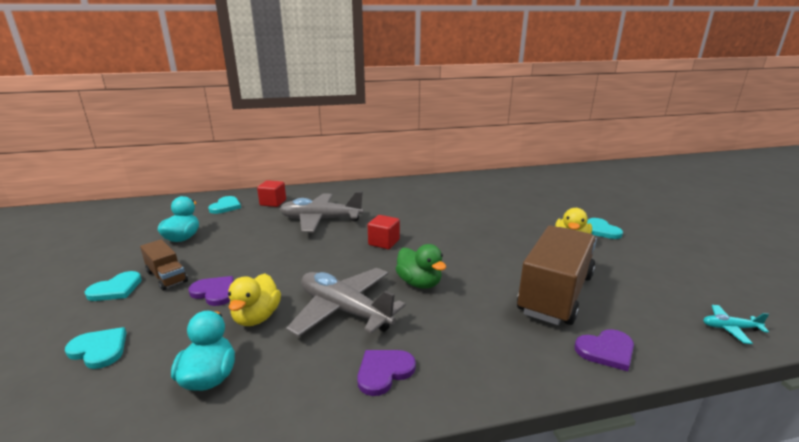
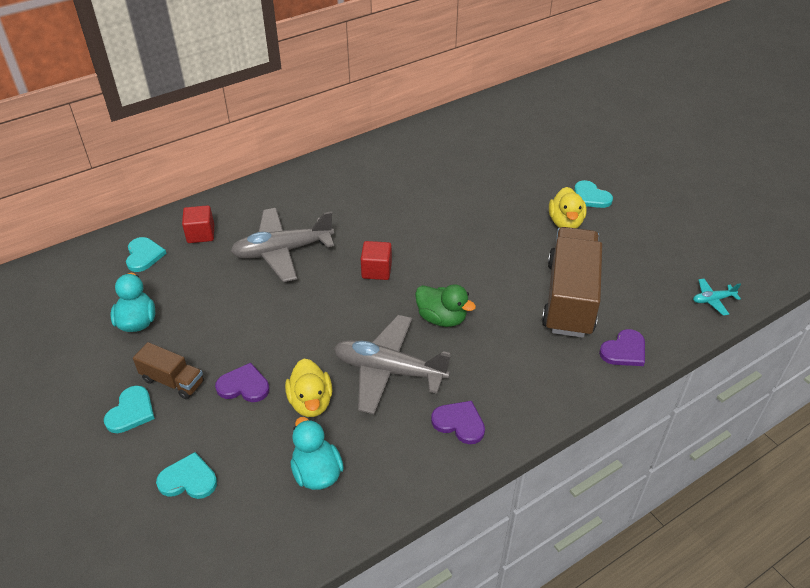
camera: 20 degrees left, 20 degrees up
(384, 372) = (459, 423): purple heart -> purple heart turned 90 degrees clockwise

